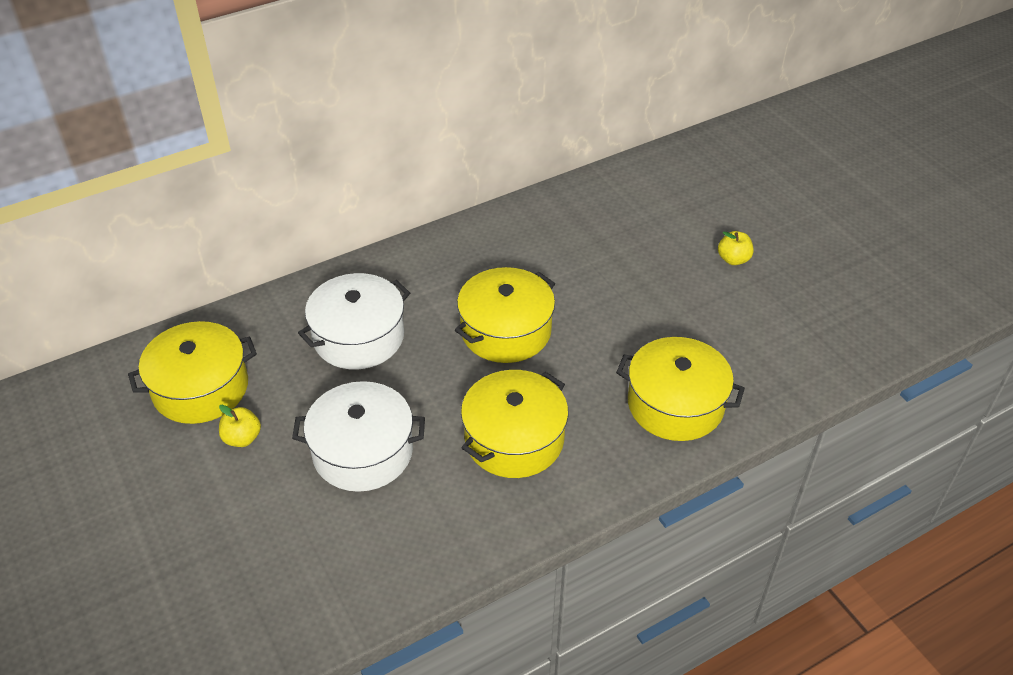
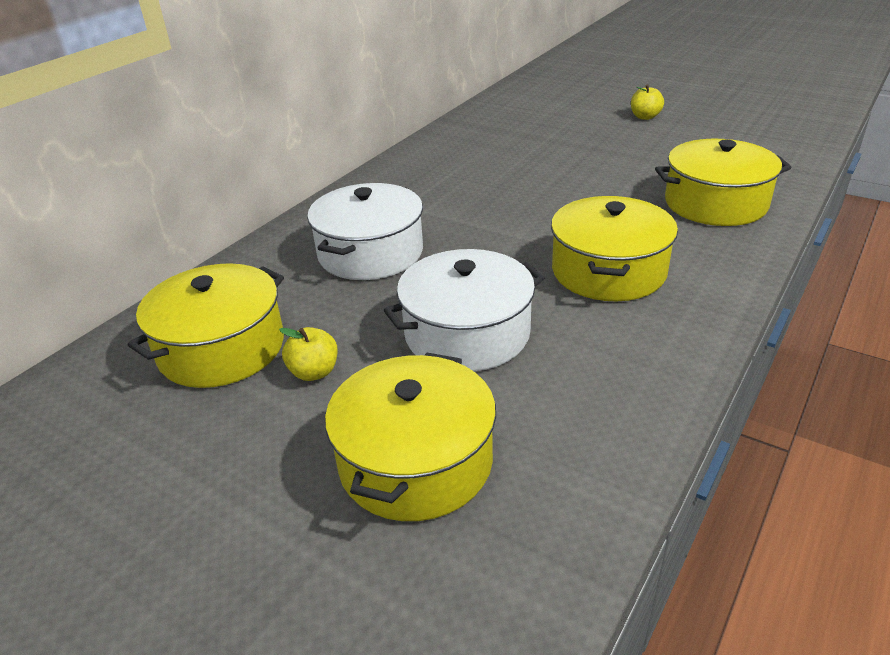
camera: 25 degrees left, 10 degrees down
(506, 330) = (511, 206): yellow pot -> yellow pot (415, 462)

